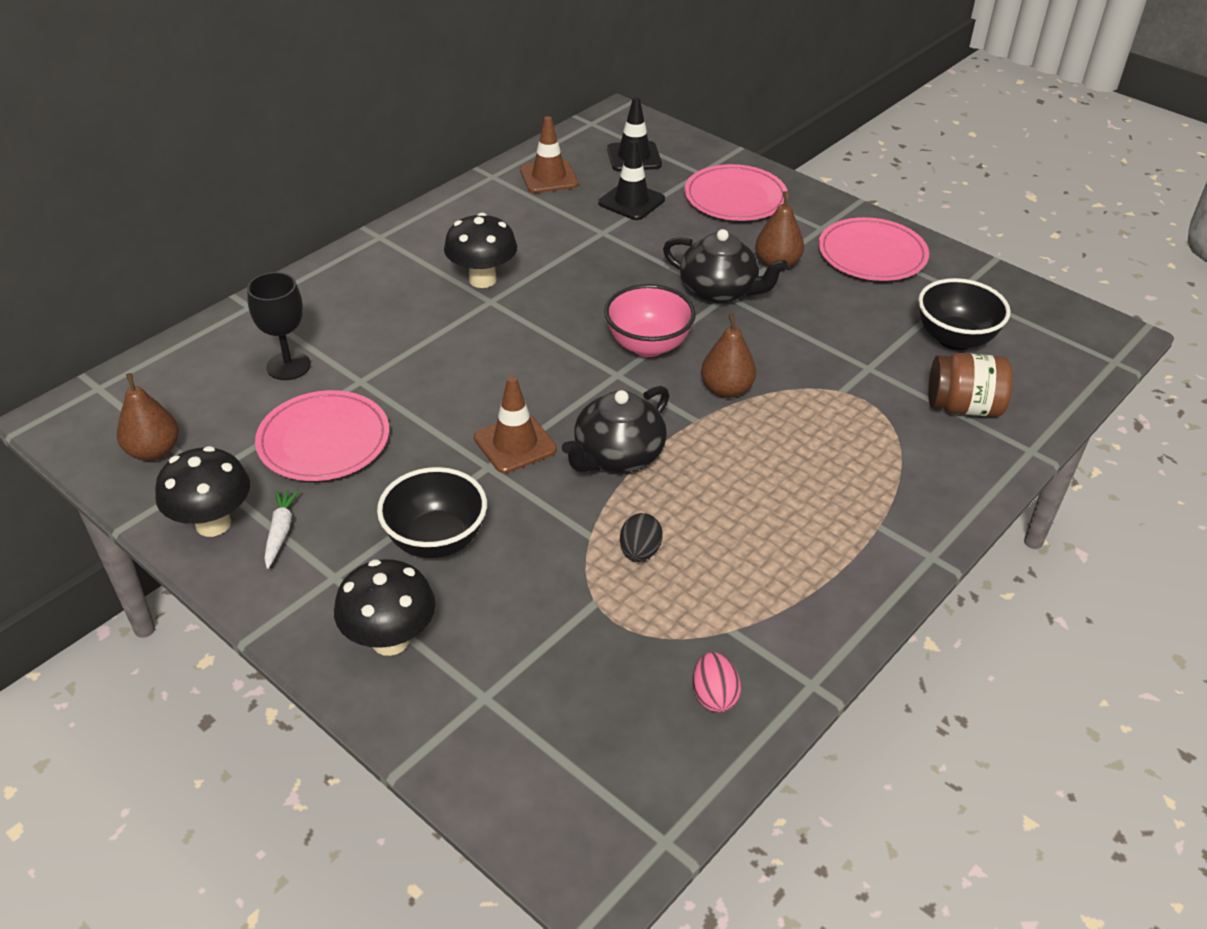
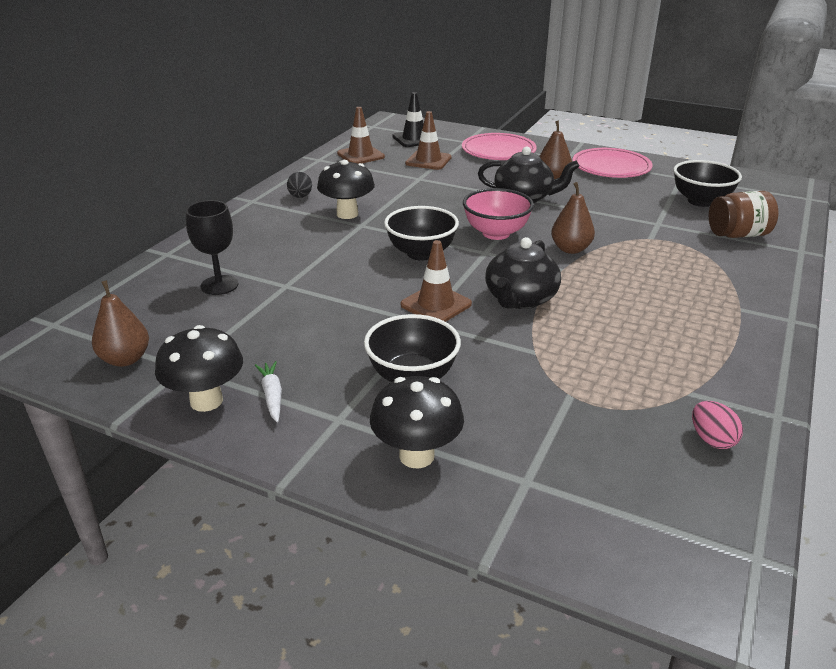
camera: 15 degrees left, 10 degrees down
(324, 440) = (276, 327): pink plate -> none
(539, 361) = (421, 253): none -> black bowl
(631, 201) = (428, 160): black traffic cone -> brown traffic cone
(639, 552) = (581, 355): black egg -> black egg (300, 197)

